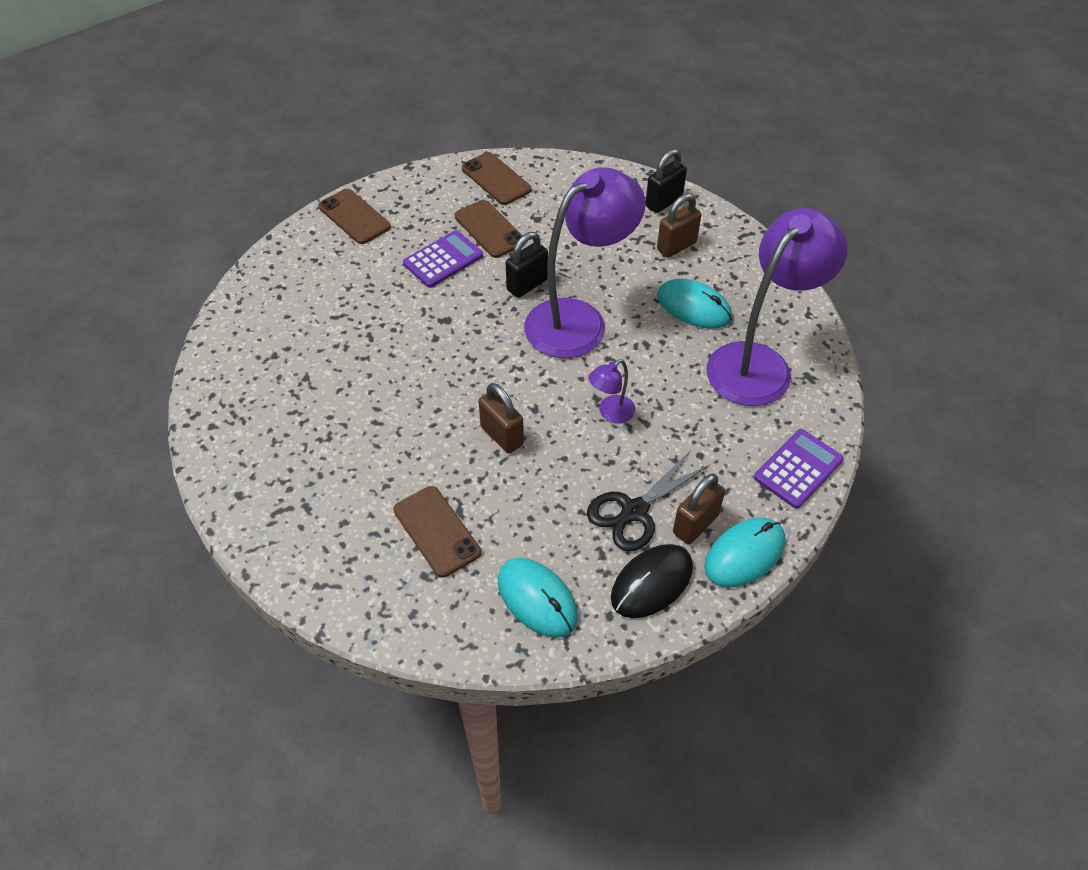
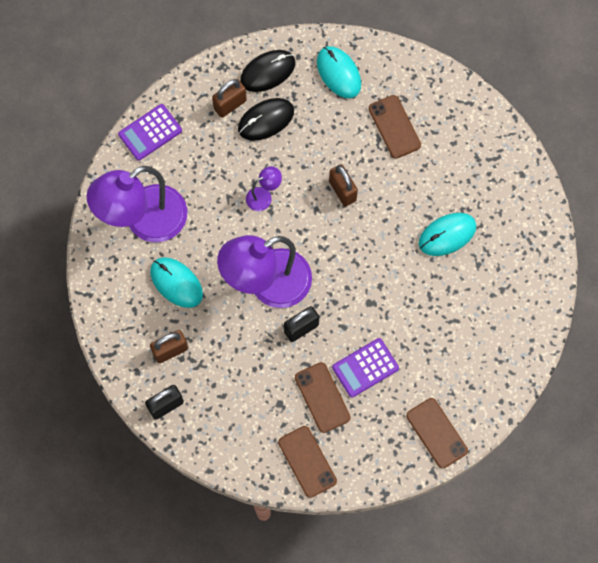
camera: 170 degrees left, 20 degrees up
(635, 511) = (266, 120): black scissors -> black mouse
(744, 554) = (206, 80): turquoise mouse -> turquoise mouse (447, 235)

